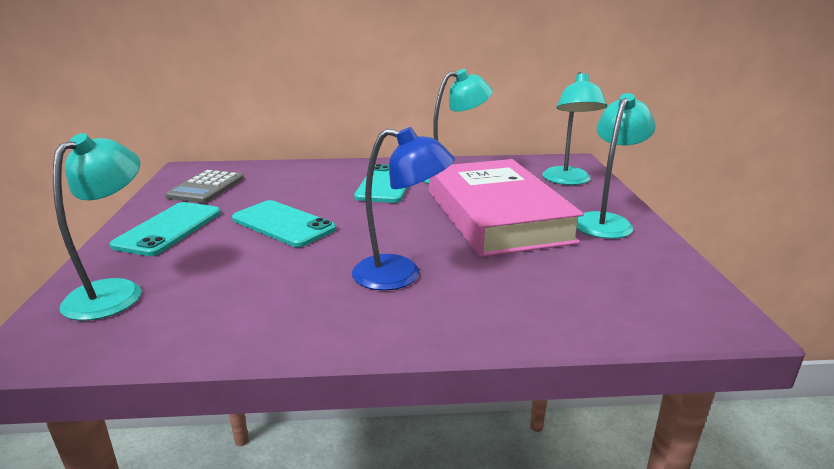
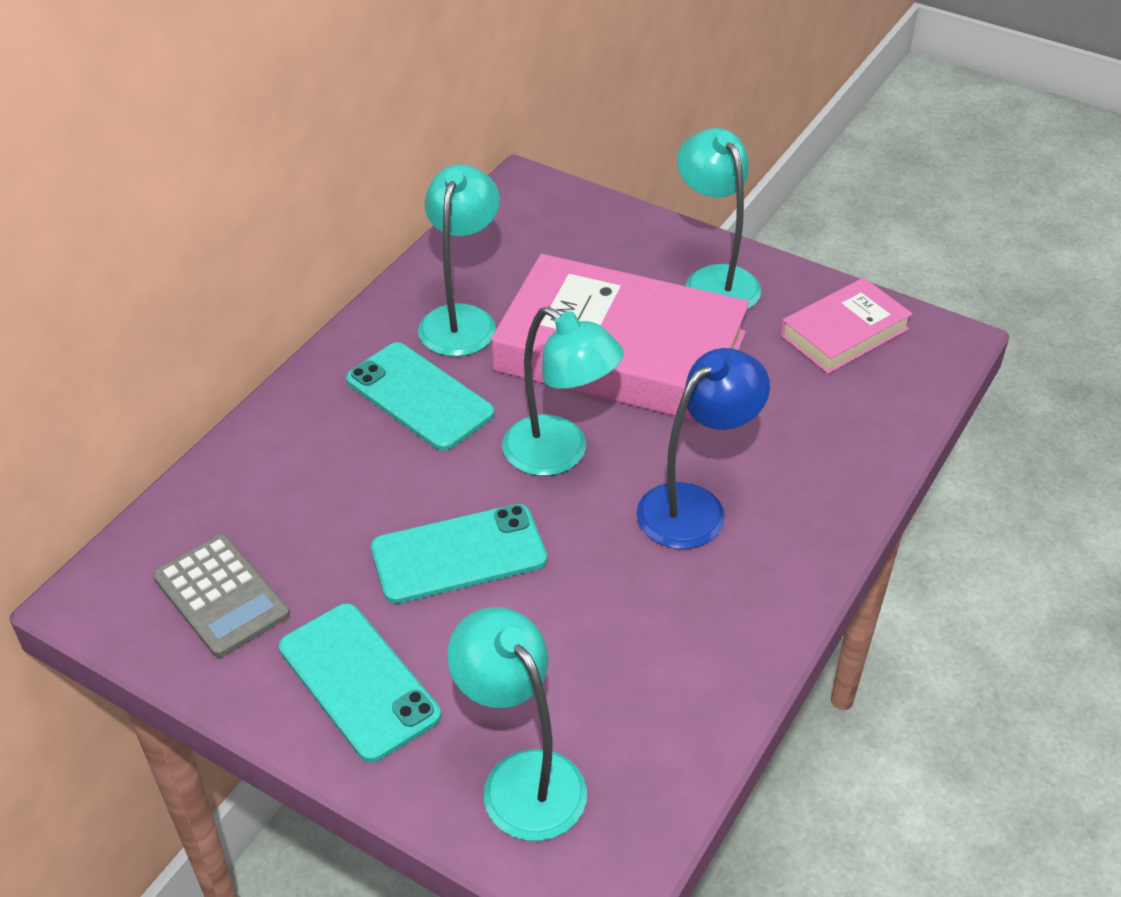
camera: 55 degrees left, 20 degrees up
(568, 181) = (581, 233): turquoise lamp -> turquoise lamp (559, 455)
(648, 276) = (844, 332): none -> pink book

